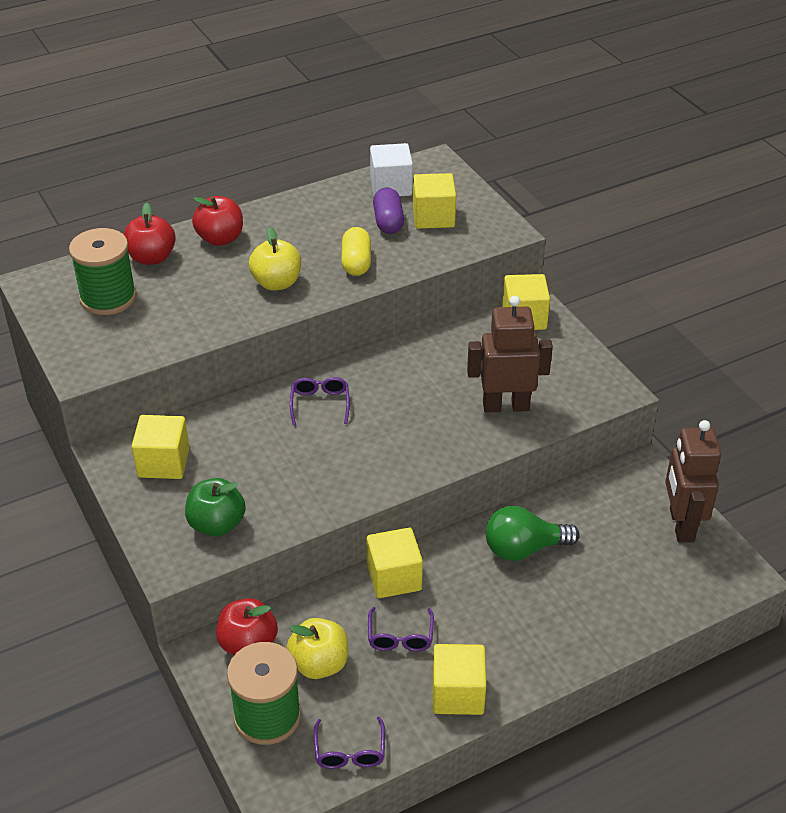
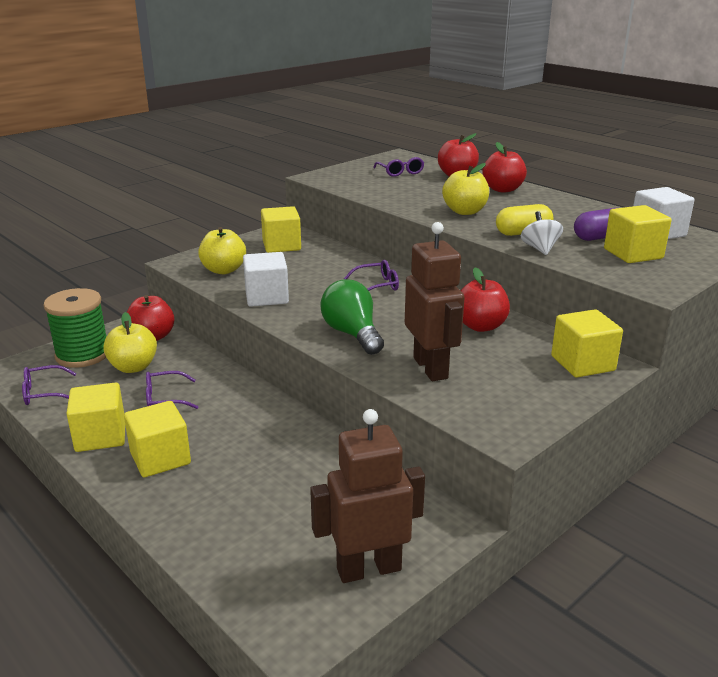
camera: 75 degrees right, 15 degrees down
(108, 298) = (400, 172): green spool -> purple glasses
(217, 524) = (223, 270): green apple -> yellow apple
(312, 495) = (266, 297): none -> white cube
(394, 577) = (233, 386): yellow cube -> yellow cube (160, 458)
(401, 264) = (540, 249): none -> white spinning top
(439, 356) = (480, 326): none -> red apple
(524, 549) = (289, 452): green light bulb -> green light bulb (352, 334)

